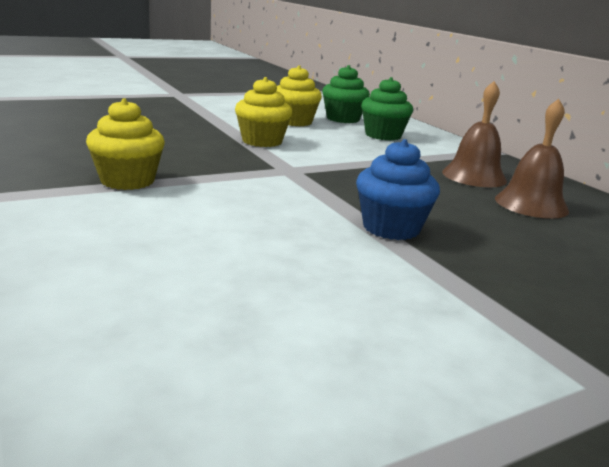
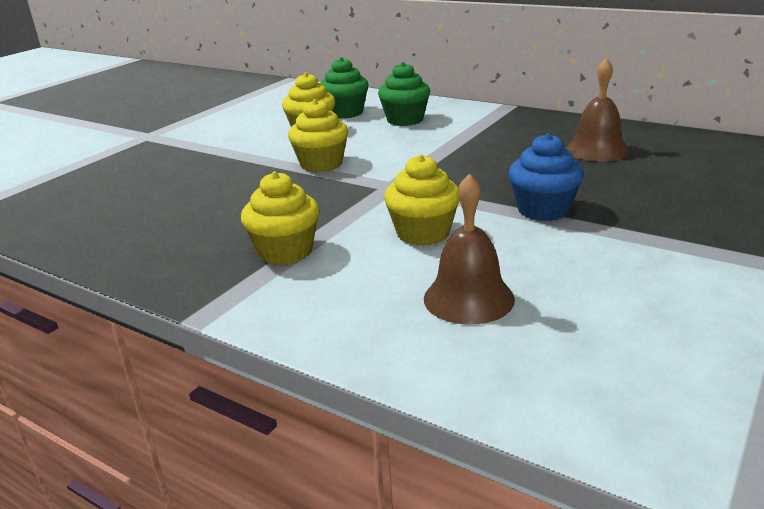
camera: 25 degrees left, 5 degrees up
(252, 206) = (423, 233): none -> yellow cupcake
(474, 176) = (527, 138): brown bell -> brown bell (468, 298)

